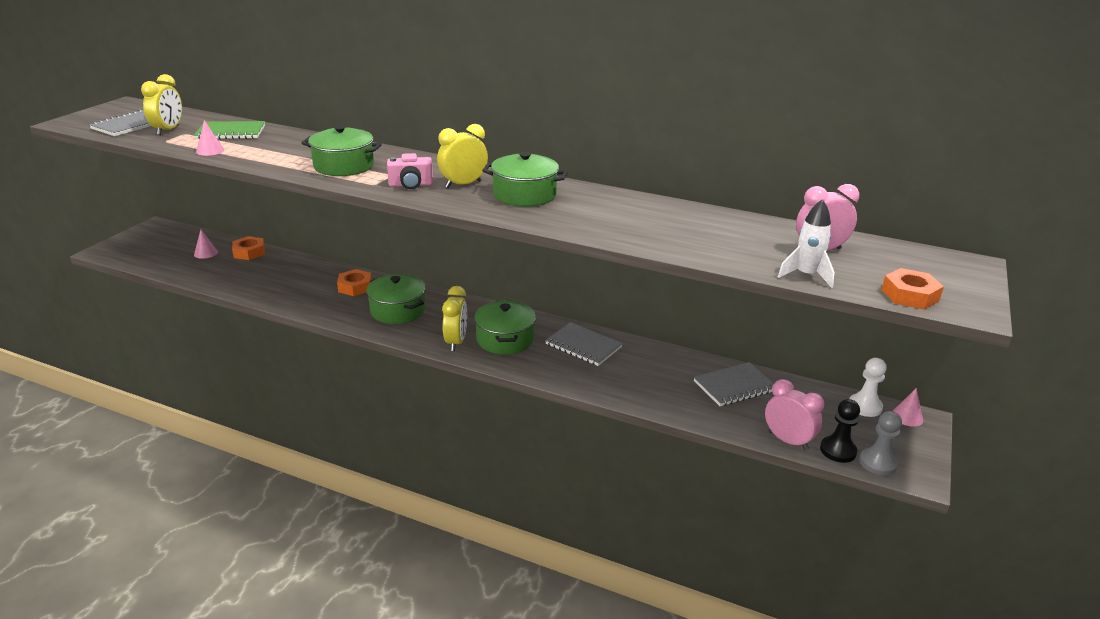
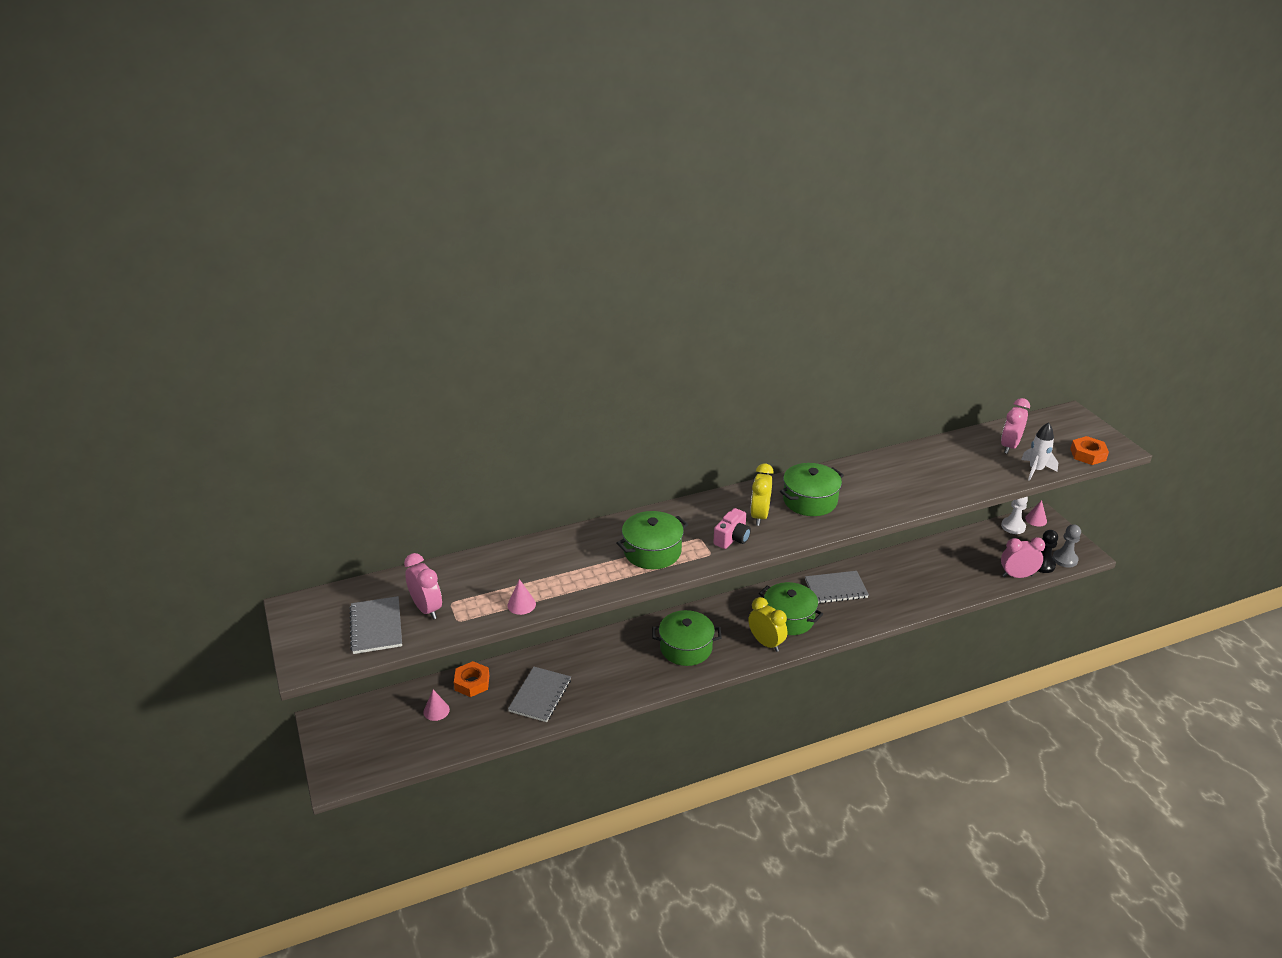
camera: 45 degrees left, 5 degrees up
(168, 130) = (427, 609): yellow clock -> pink clock
(231, 132) = (485, 576): green notebook -> none
(355, 287) = (619, 651): orange nut -> none
(734, 386) = (946, 558): grey notebook -> grey notebook (540, 695)

